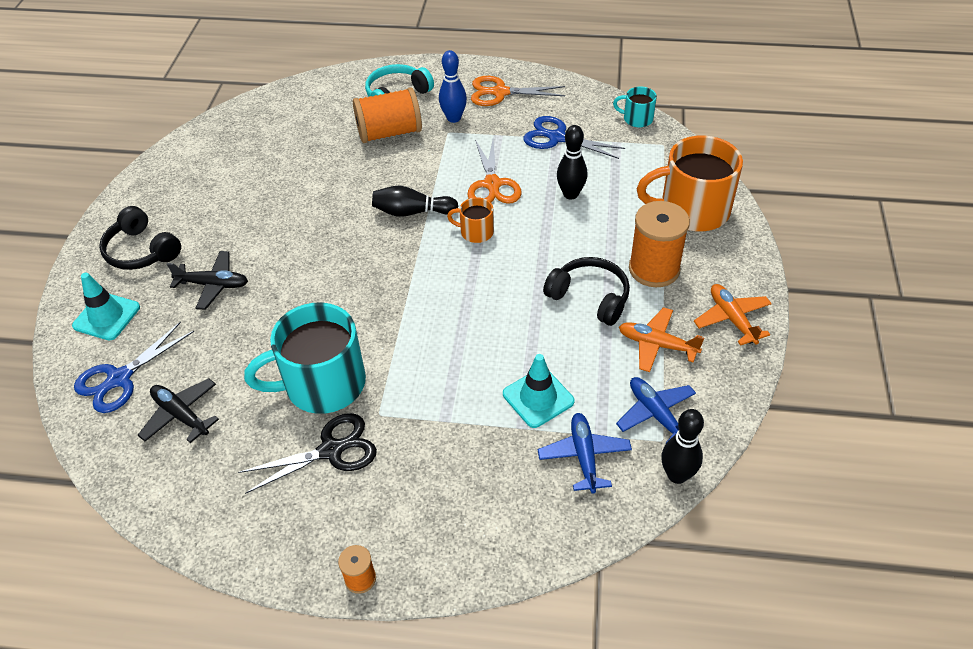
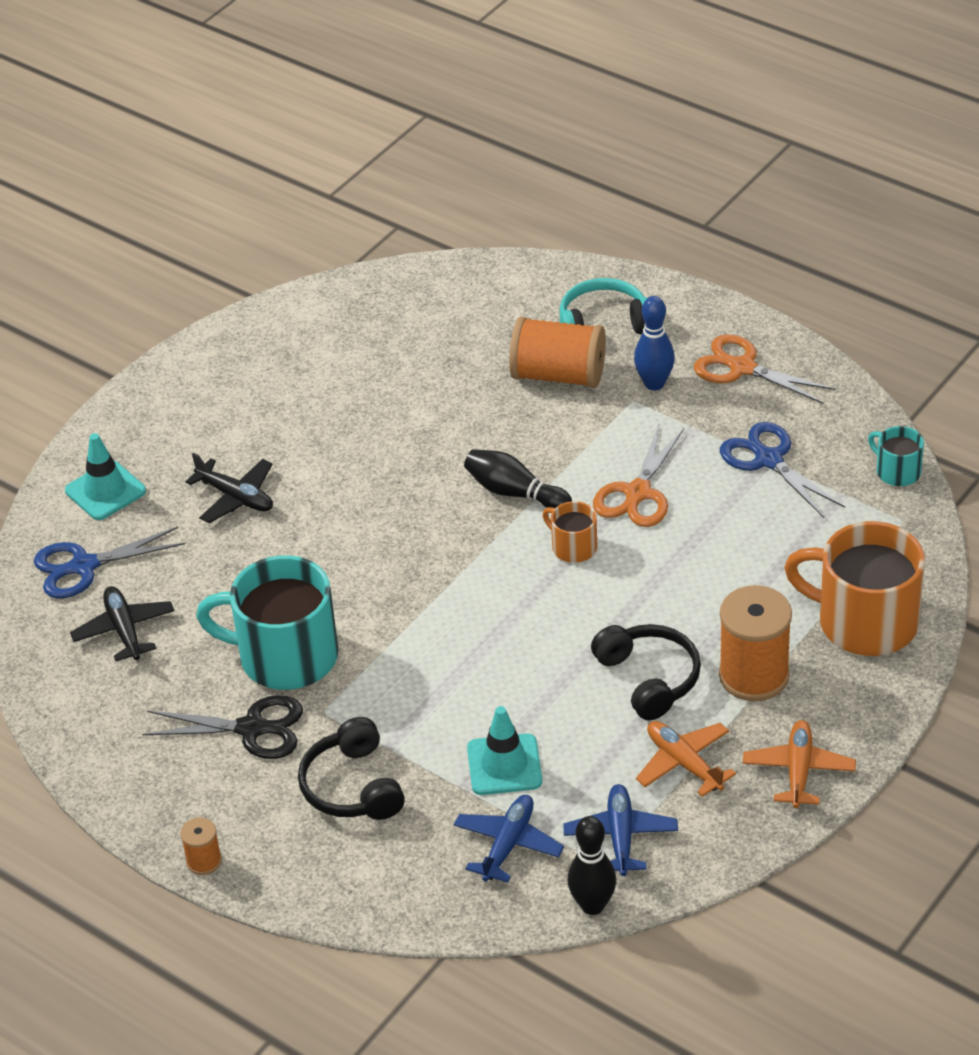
camera: 30 degrees right, 5 degrees down
(141, 251) = (181, 426): black headphones -> black headphones (352, 786)
(570, 194) = (726, 543): black bowling pin -> none

